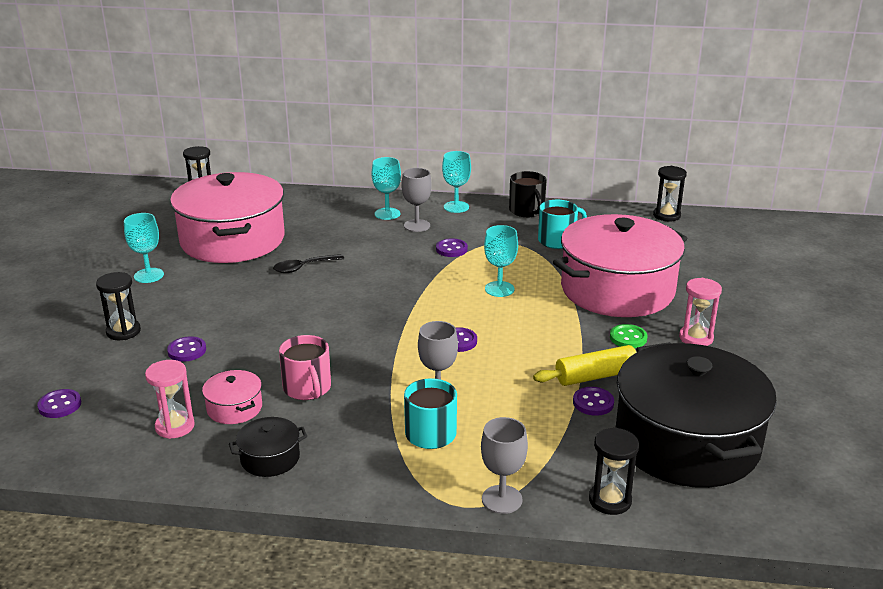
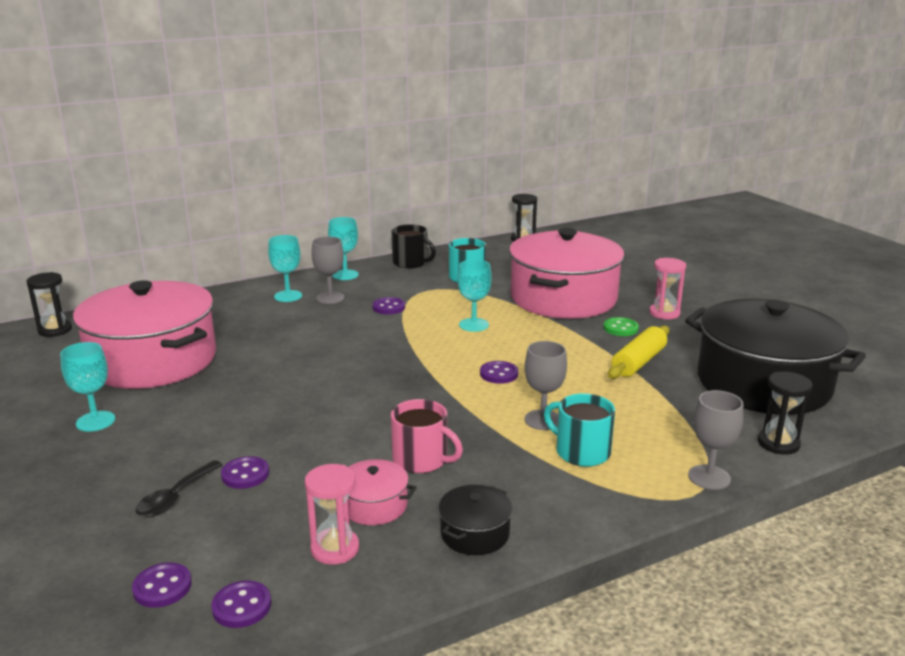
camera: 35 degrees left, 5 degrees down
(123, 331) = (140, 484): black hourglass -> none
(303, 267) = (267, 361): black spoon -> black spoon (175, 497)
(593, 403) = (665, 381): purple button -> purple button (242, 606)

